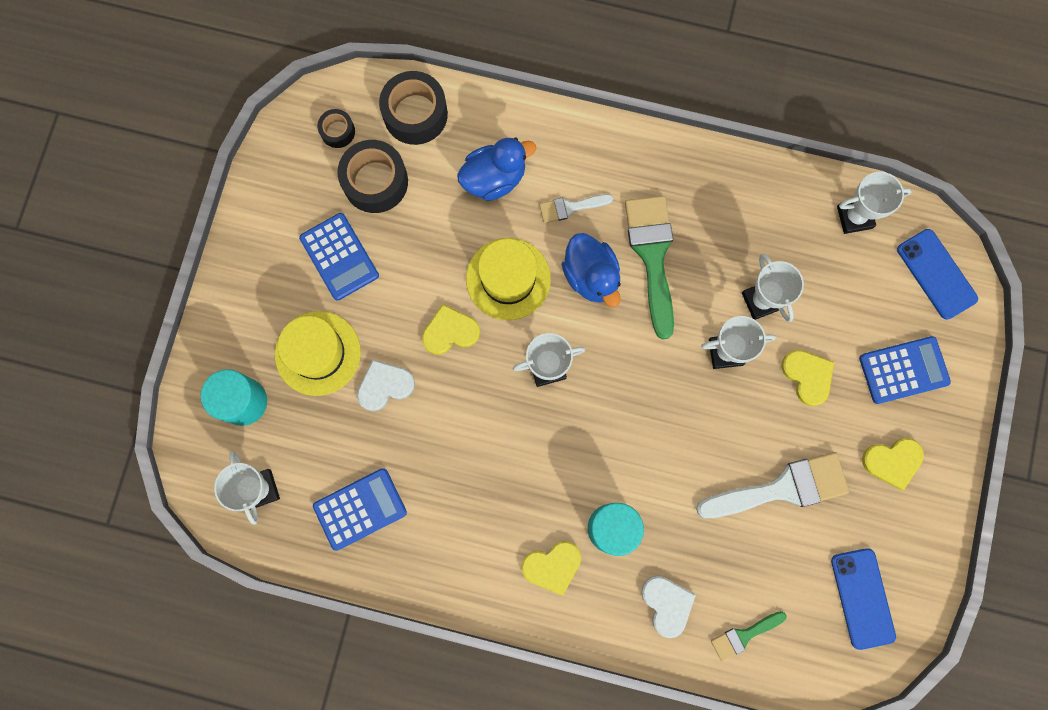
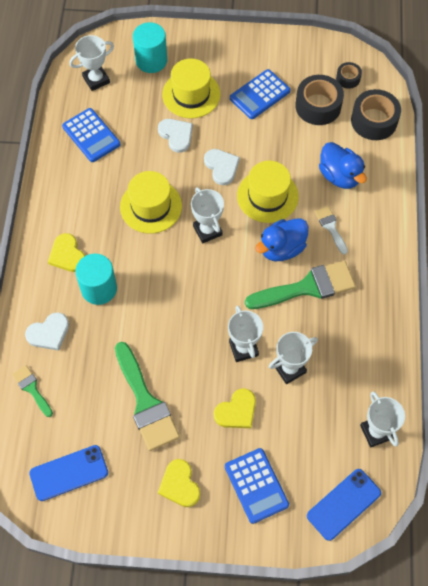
camera: 80 degrees right, 15 degrees down
(450, 331) = (221, 167): yellow heart -> white heart
(495, 439) = (151, 206): none -> yellow hat
(782, 488) = (146, 402): white brush -> green brush

